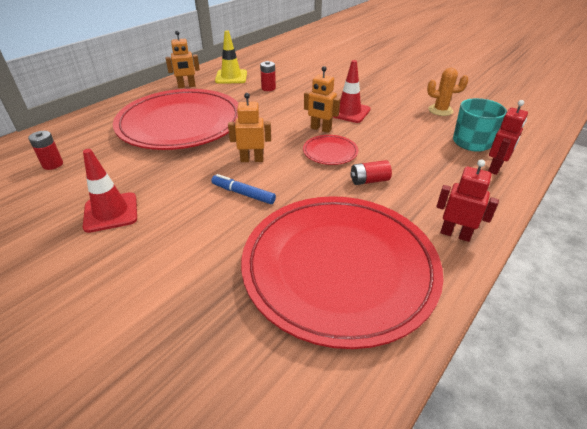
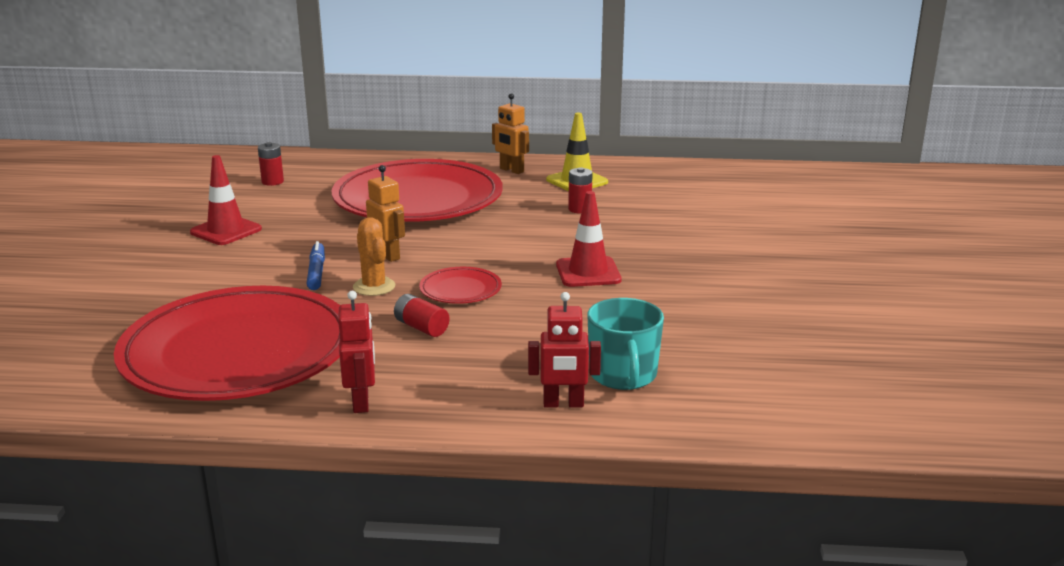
camera: 55 degrees right, 15 degrees down
(320, 129) = (512, 269): orange robot -> none
(440, 110) = (700, 331): orange cactus -> orange cactus (374, 287)

